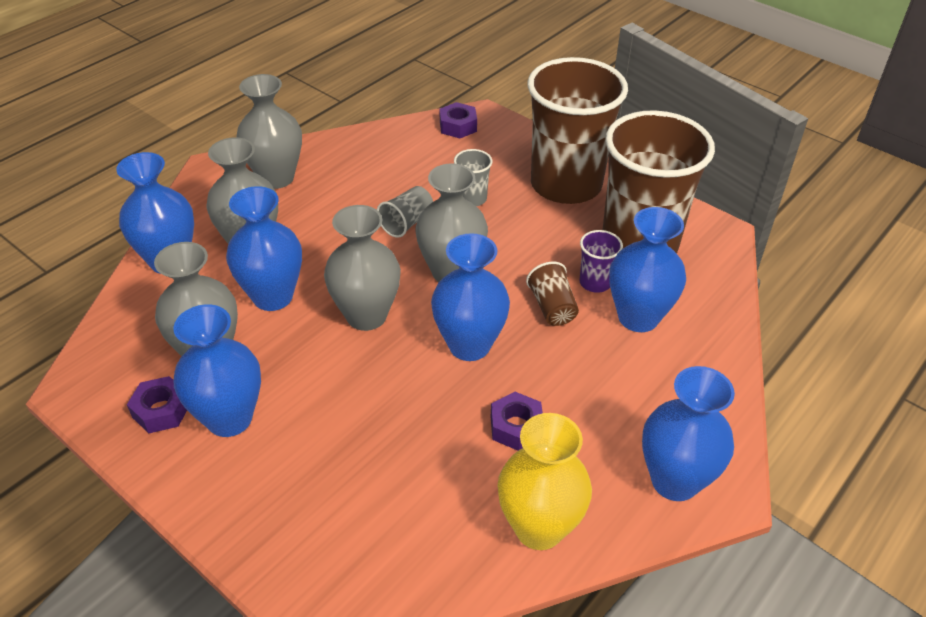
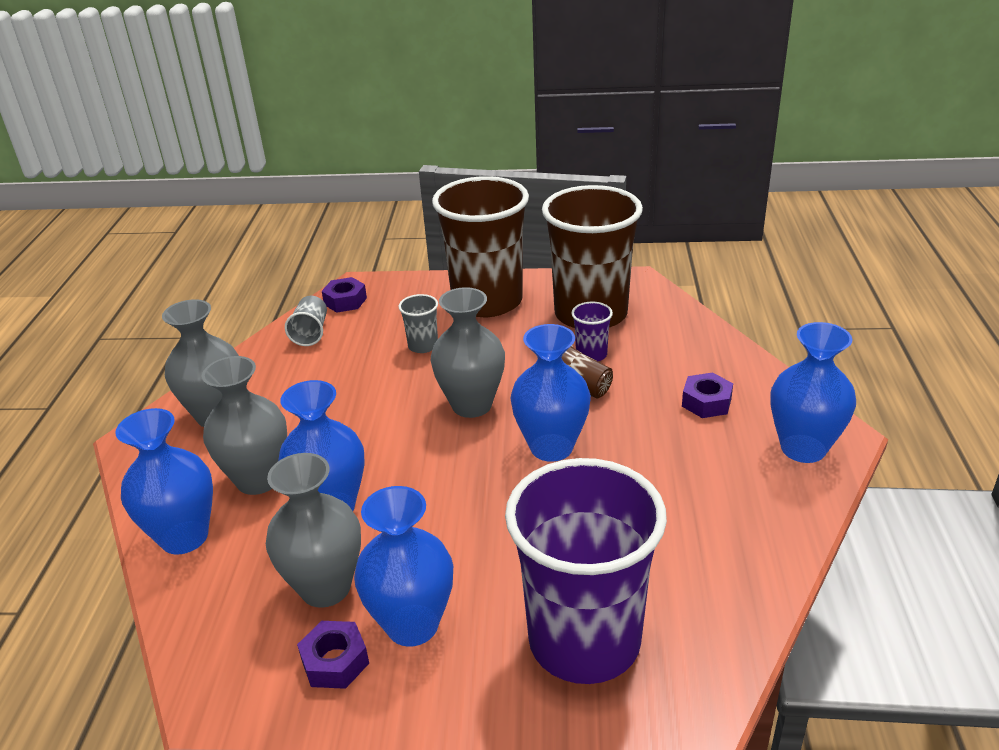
camera: 35 degrees left, 10 degrees down
(319, 512) = (584, 640): none -> purple cup
(366, 316) = (439, 474): grey vase -> none
(407, 223) = (388, 389): grey cup -> grey cup (310, 333)
(516, 427) = (657, 481): purple nut -> purple nut (706, 402)
(539, 528) = (758, 536): yellow vase -> none
(638, 317) = (650, 361): blue vase -> none

